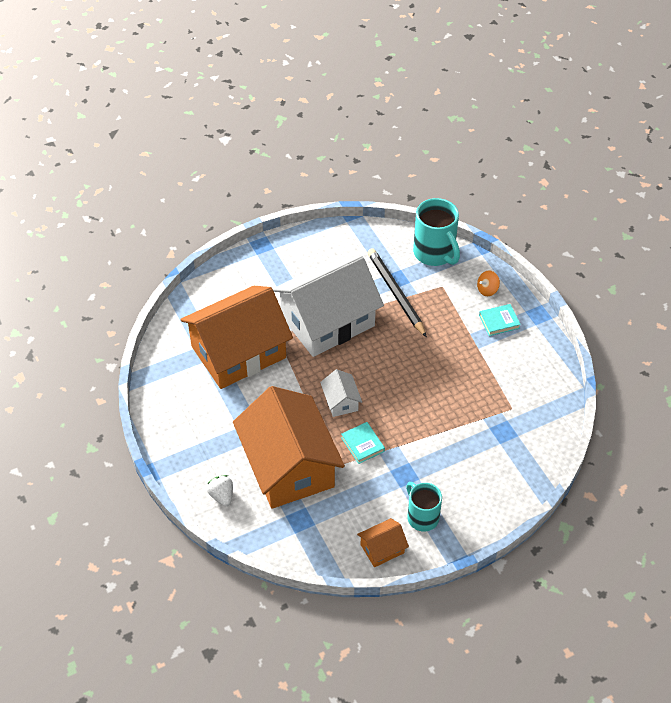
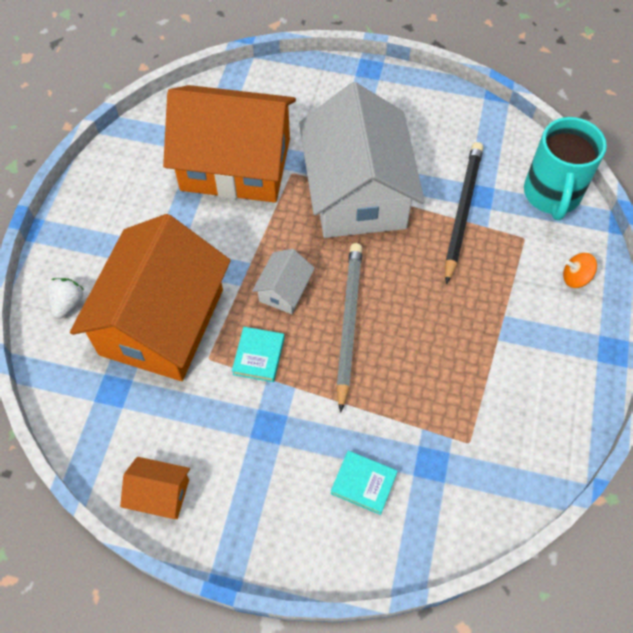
camera: 40 degrees right, 10 degrees up
(327, 321) = (357, 193): white house -> white house turned 75 degrees clockwise
(394, 394) = (349, 323): none -> grey pencil
(422, 517) = (238, 492): turquoise mug -> none
(499, 322) = (554, 325): turquoise book -> turquoise book (363, 483)

